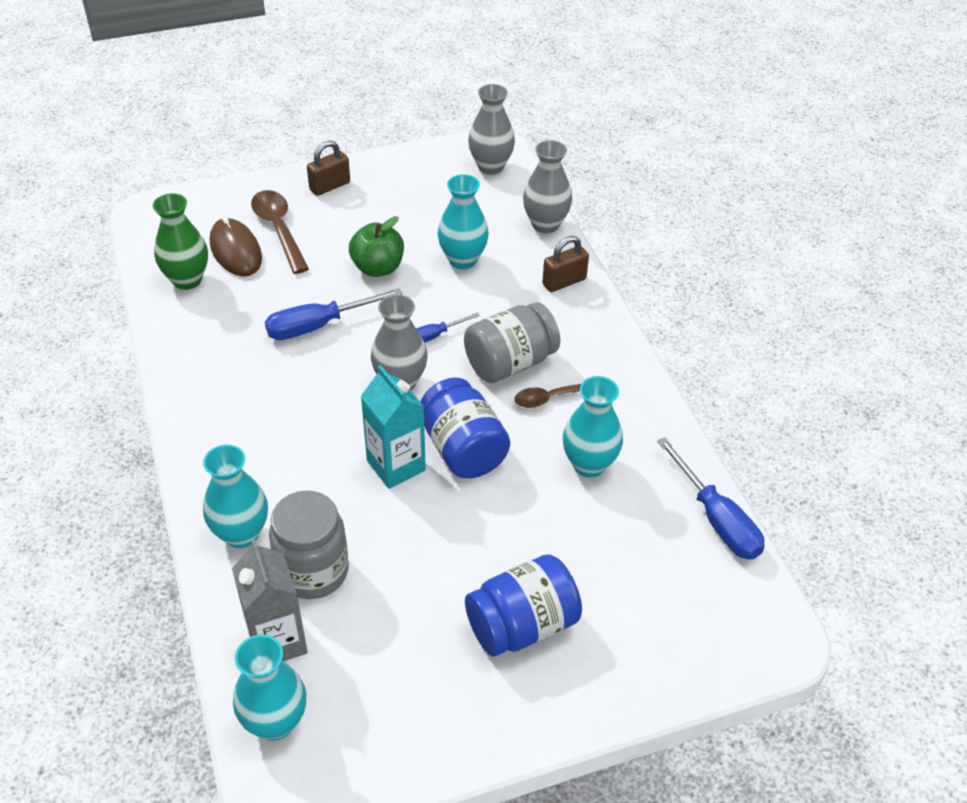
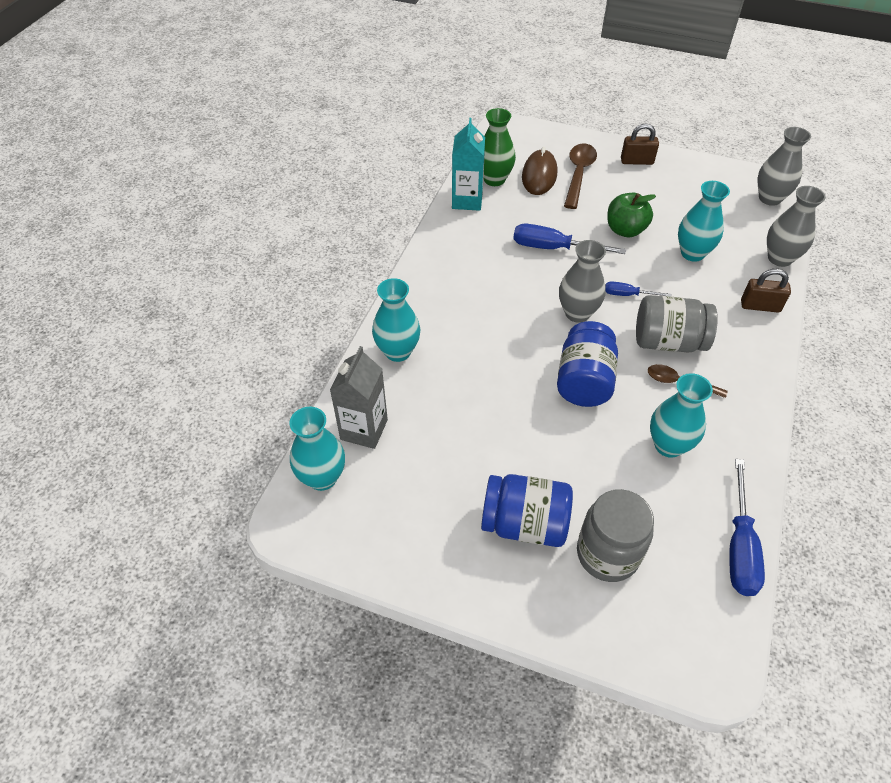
camera: 40 degrees right, 5 degrees up
(313, 571) = (420, 401): grey jar -> grey jar (607, 554)
(396, 465) = (528, 365): turquoise carton -> turquoise carton (467, 200)

